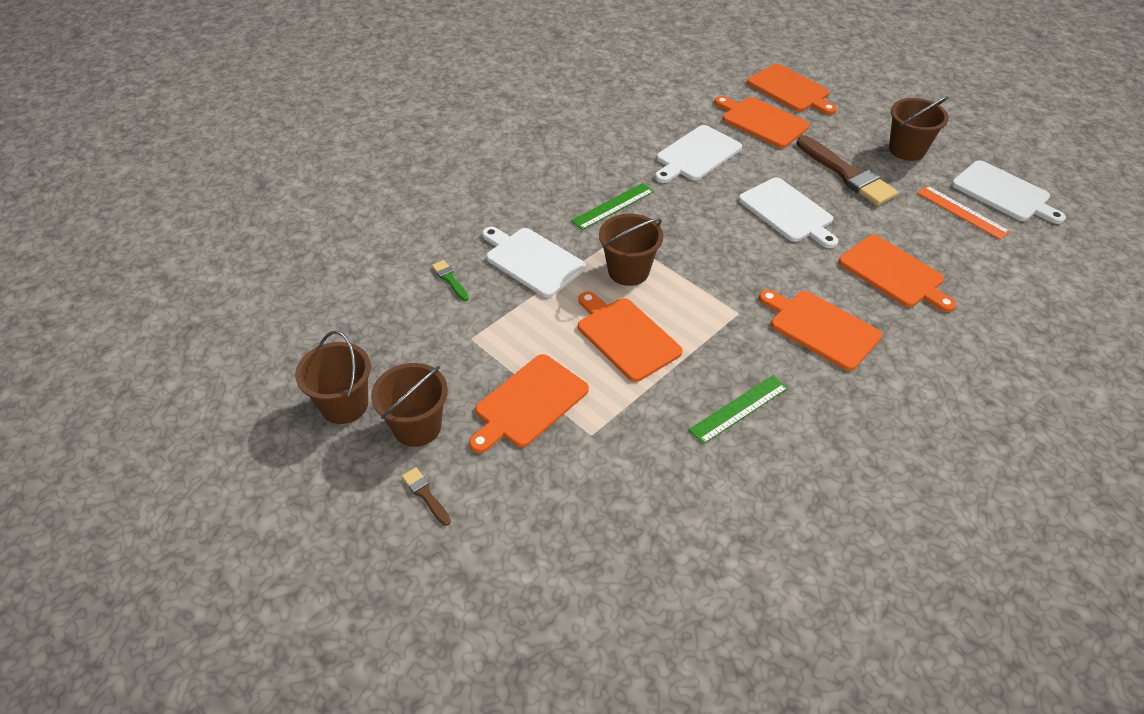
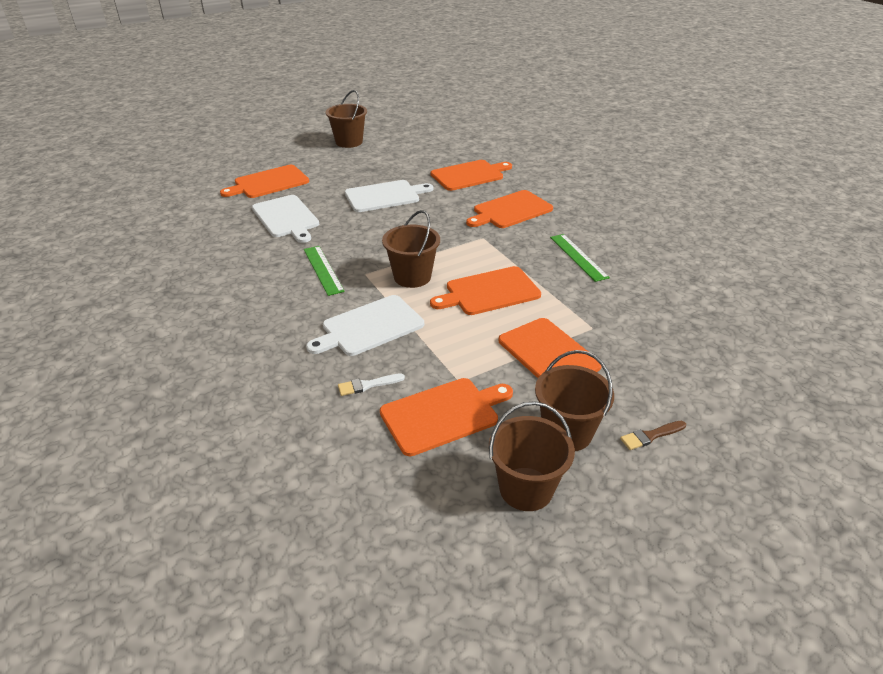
camera: 75 degrees left, 10 degrees down
(450, 279) = (367, 385): green brush -> white brush
(790, 89) = (240, 164): orange cutting board -> orange cutting board (443, 414)
(847, 174) = (359, 166): brown brush -> none
(962, 212) = (424, 141): orange ruler -> none
(1003, 193) = (414, 126): white cutting board -> none

